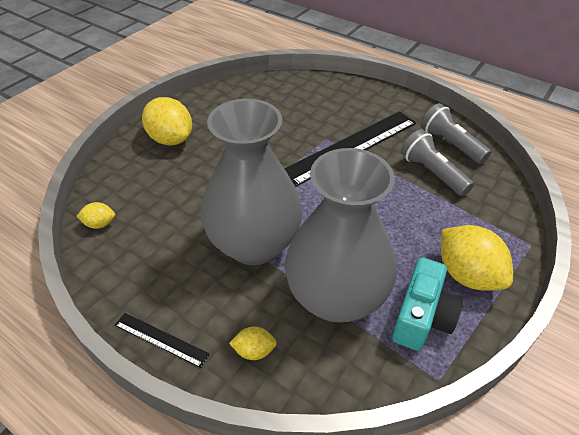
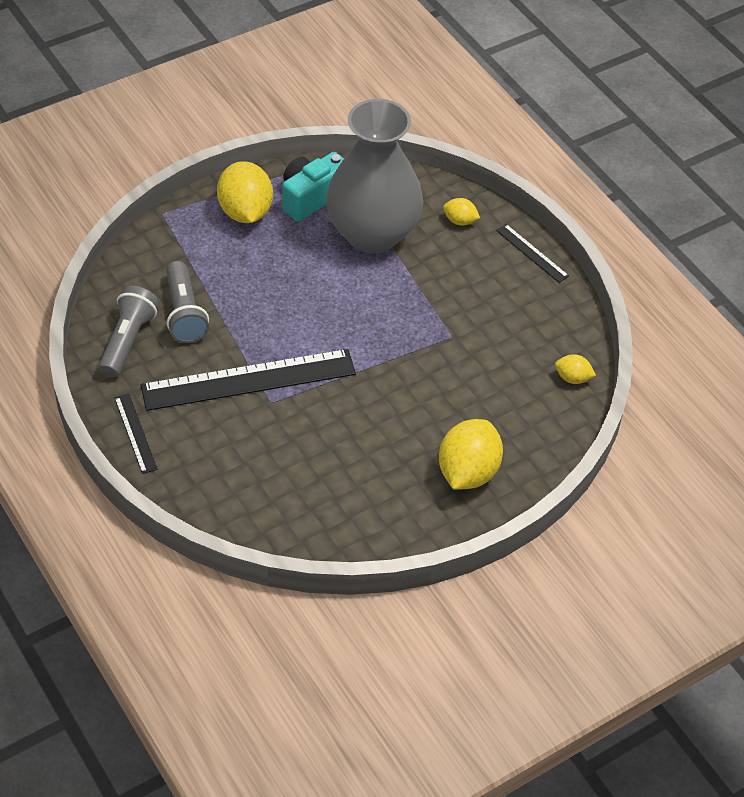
camera: 160 degrees left, 5 degrees up
(171, 139) = (467, 472): yellow lemon -> yellow lemon turned 45 degrees clockwise
(254, 244) = (422, 303): grey vase -> none
(393, 101) = (135, 433): none -> black ruler
(450, 144) = (128, 341): grey flashlight -> grey flashlight turned 150 degrees counterclockwise

